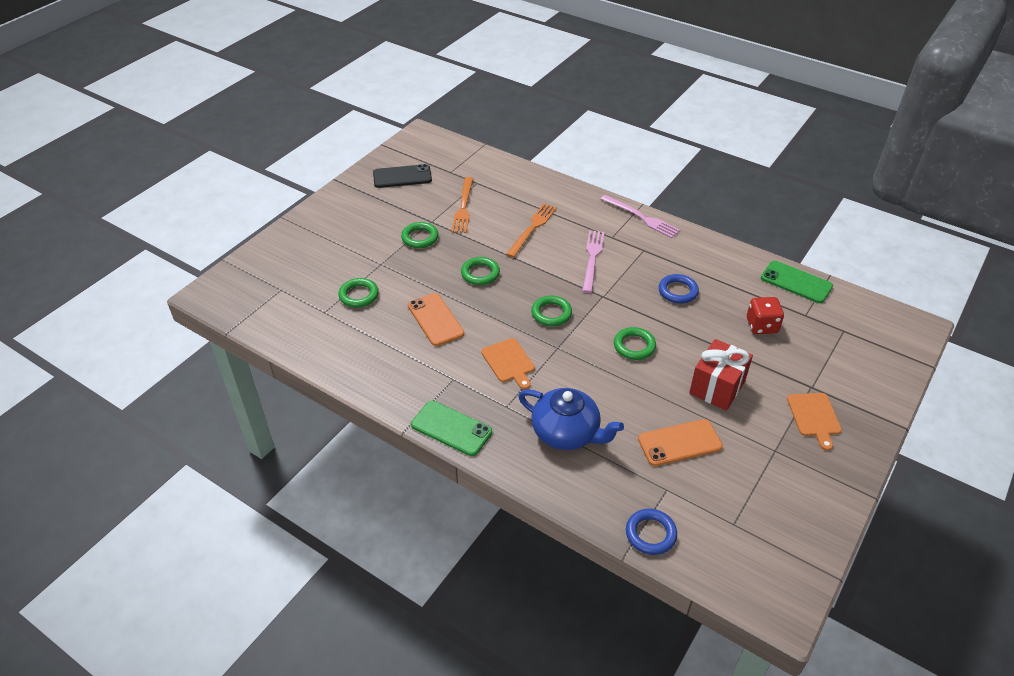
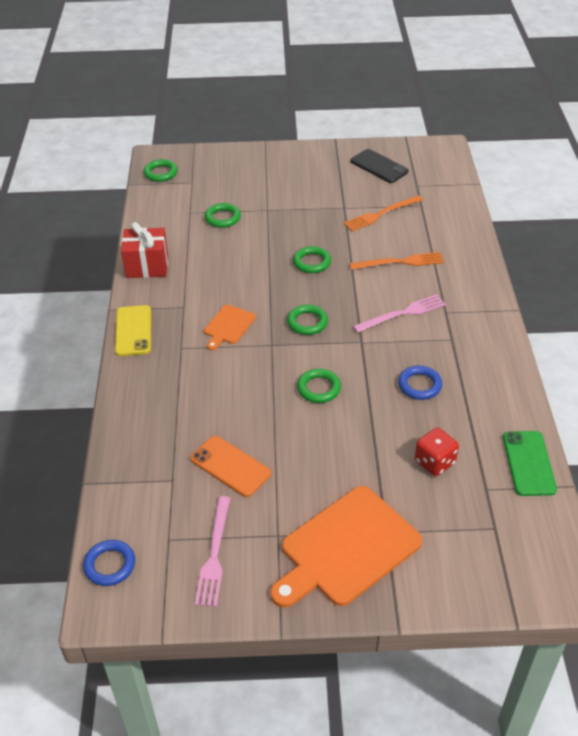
camera: 55 degrees right, 0 degrees up
(420, 238) = (318, 212): green ring -> green ring (161, 173)
(435, 319) = (236, 266): orange phone -> none
(451, 428) = (133, 331): green phone -> yellow phone
(566, 433) = (182, 393): blue teapot -> none
(641, 217) = (496, 318): pink fork -> pink fork (214, 554)
(650, 534) = (117, 490): blue ring -> blue ring (110, 565)
(717, 387) = (319, 463): red gift -> red gift (147, 266)
(814, 417) = (346, 548): orange cutting board -> orange cutting board, size x2.02

